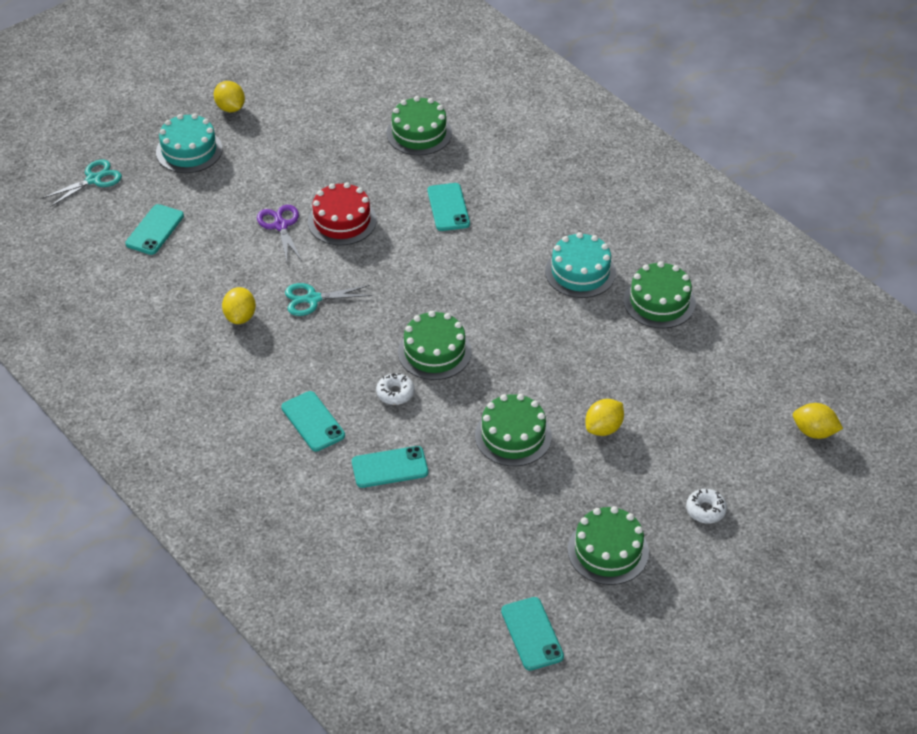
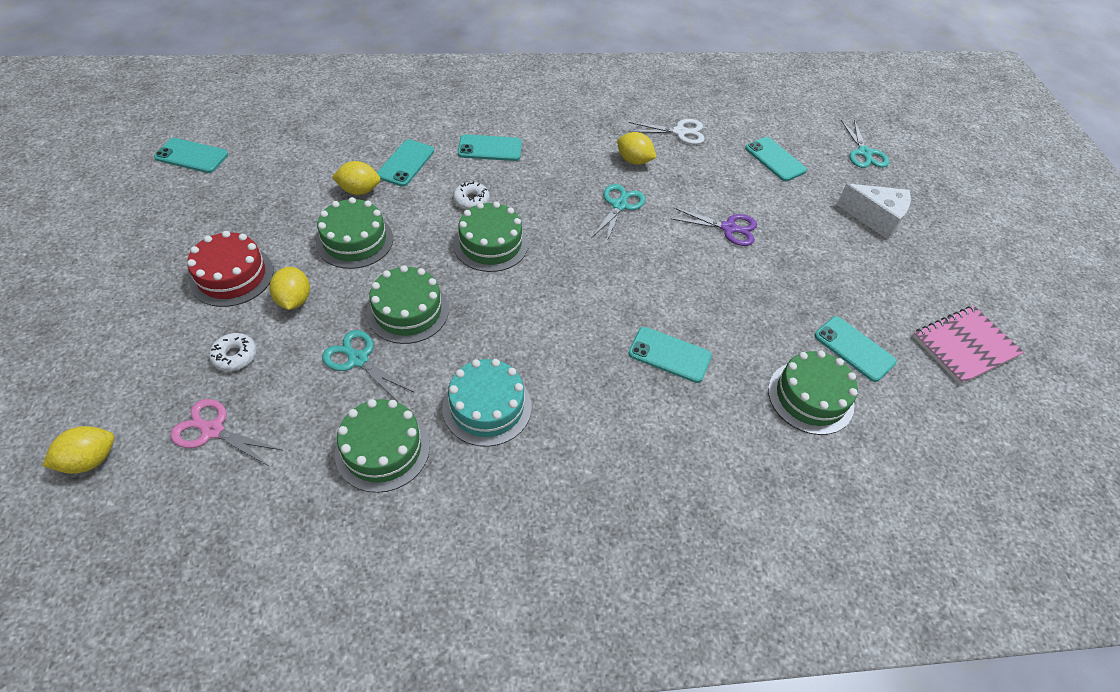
camera: 120 degrees right, 5 degrees up
(165, 305) = (679, 132): none -> white scissors
(189, 150) = (875, 218): turquoise cake -> white cheese
(230, 108) = (932, 271): yellow lemon -> yellow lemon (359, 190)
(300, 78) = (965, 346): none -> pink notebook
(342, 221) = (706, 268): red cake -> red cake (232, 276)
(354, 126) = (854, 349): none -> turquoise phone
(608, 551) = (191, 229): green cake -> green cake (408, 311)
(613, 357) = (358, 359): none -> turquoise scissors
(705, 510) = (139, 311): white donut -> white donut (235, 356)
(735, 390) = (213, 430): none -> pink scissors

